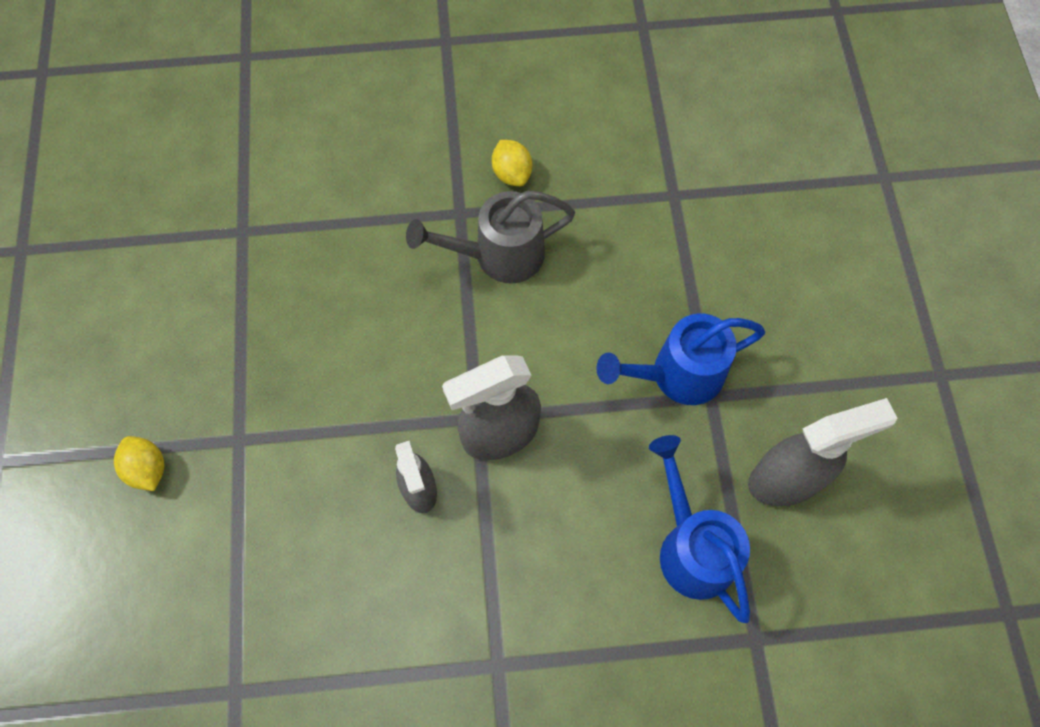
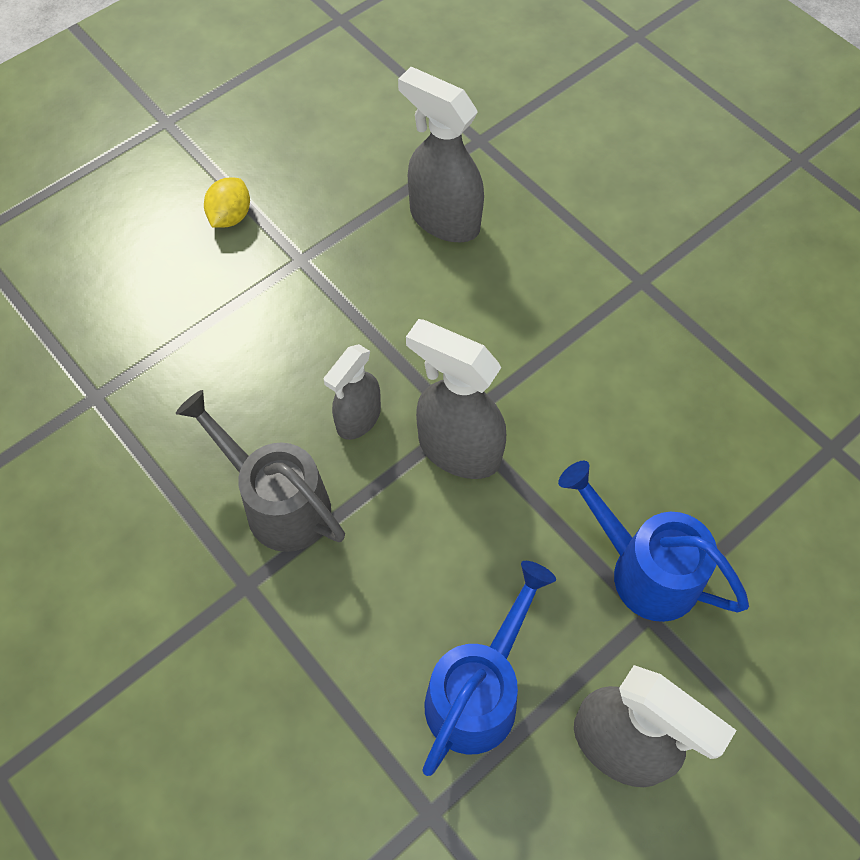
camera: 55 degrees right, 5 degrees down
(293, 307) = (443, 219): none -> grey spray bottle
(498, 256) = (628, 338): grey watering can -> grey watering can (278, 502)
(512, 174) = (719, 296): yellow lemon -> none

